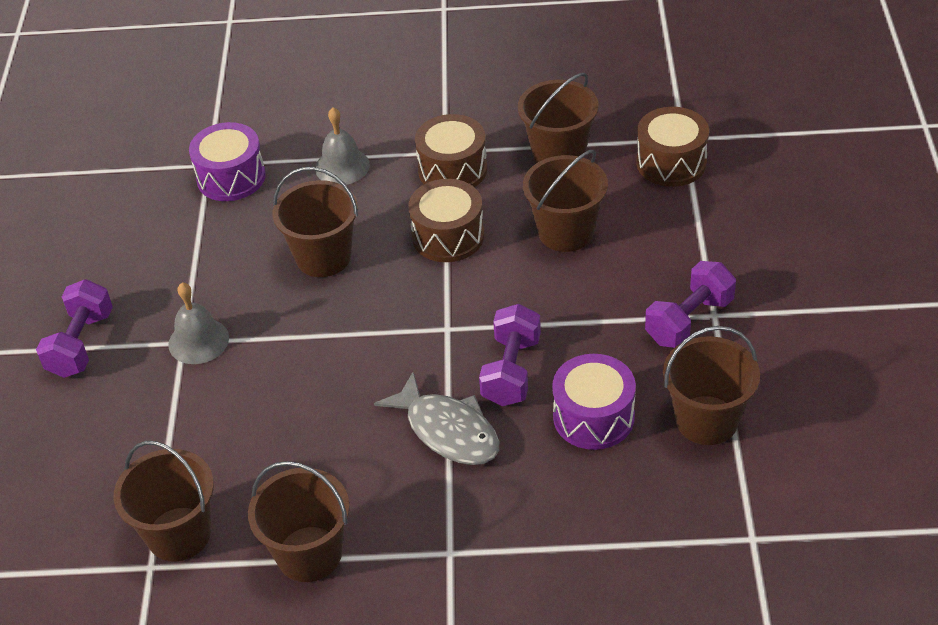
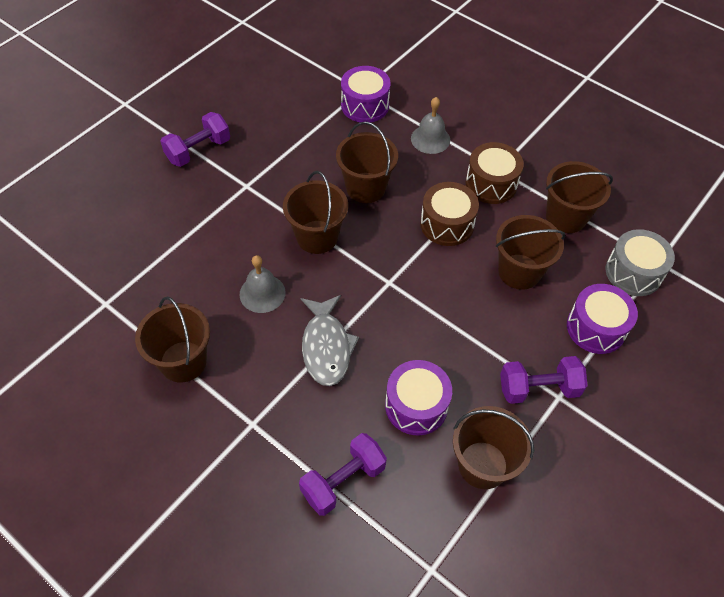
camera: 35 degrees right, 10 degrees up
(179, 534) = (136, 296): brown bucket -> brown bucket (317, 237)
(198, 341) = (254, 191): grey bell -> grey bell (262, 293)
(511, 371) = (398, 337): purple dumbbell -> purple dumbbell (343, 481)
(671, 162) = (633, 272): brown drum -> grey drum
(686, 233) = (596, 328): none -> purple drum

